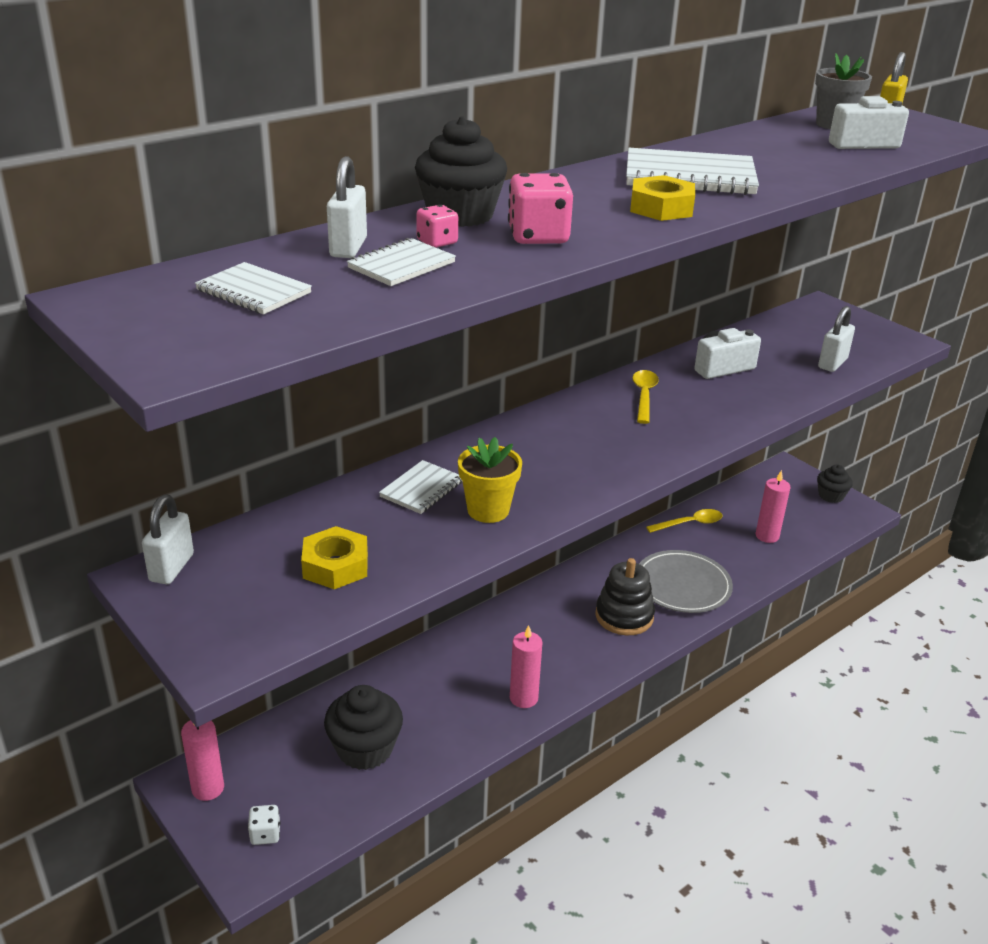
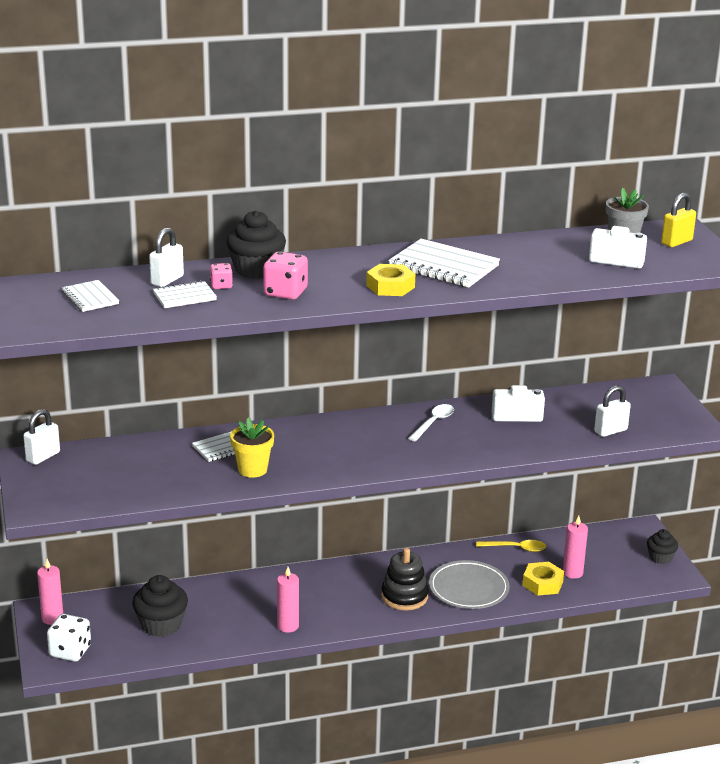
camera: 25 degrees right, 5 degrees down
(265, 834) = (70, 651): white dice -> white dice, size x1.76
(335, 566) = (134, 478): yellow nut -> yellow nut (542, 583)
(644, 396) = (433, 423): yellow spoon -> white spoon

